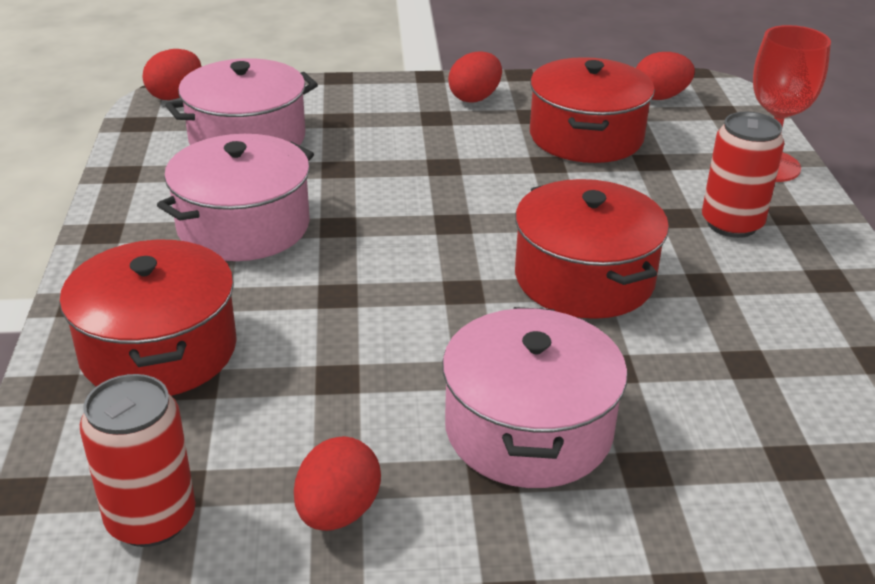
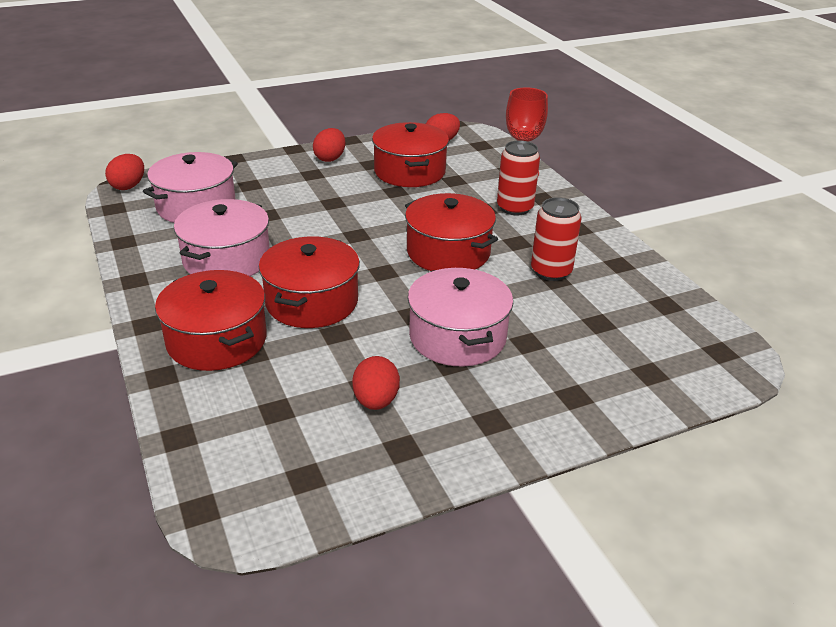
camera: 20 degrees left, 0 degrees up
(151, 519) = (270, 429): red can -> red can (551, 271)
(329, 317) = (312, 302): none -> red pot

